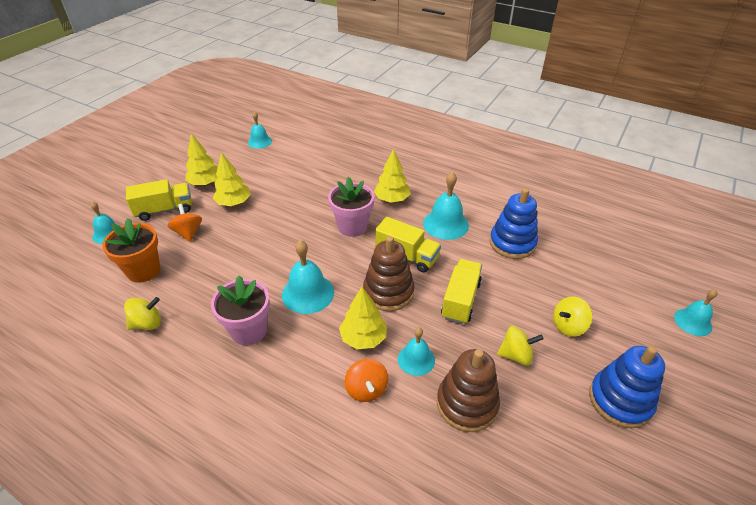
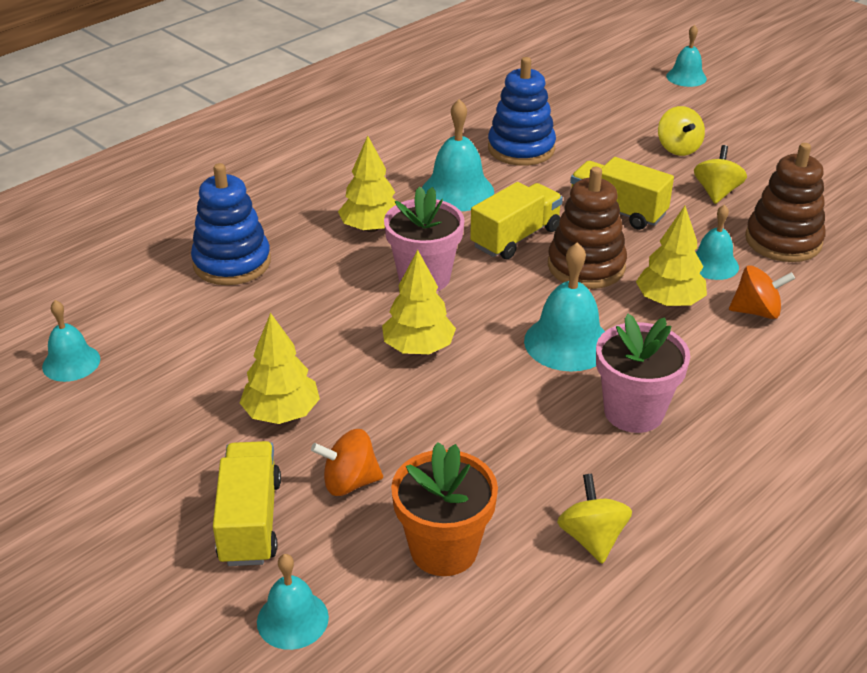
camera: 75 degrees left, 5 degrees down
(205, 183) = (183, 454): yellow tree -> yellow tree (418, 348)
(620, 400) = (784, 147): blue stacking toy -> blue stacking toy (232, 263)

